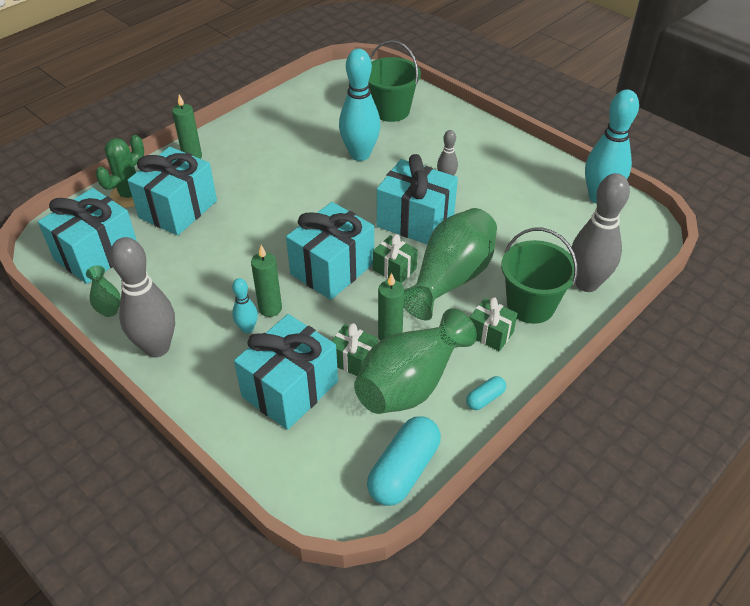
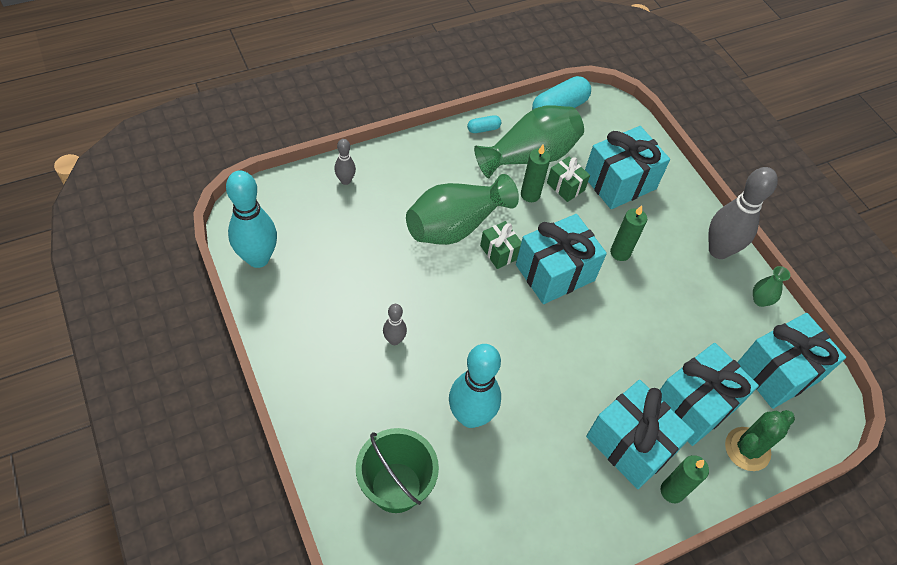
camera: 165 degrees left, 10 degrees up
(247, 328) = (642, 241): turquoise bowling pin -> none
(415, 221) = (454, 297): turquoise gift -> turquoise gift (630, 444)
(490, 334) = (451, 169): green gift -> none
(530, 305) = (405, 179): green bucket -> none
(586, 283) = (345, 180): grey bowling pin -> grey bowling pin, size x0.49

